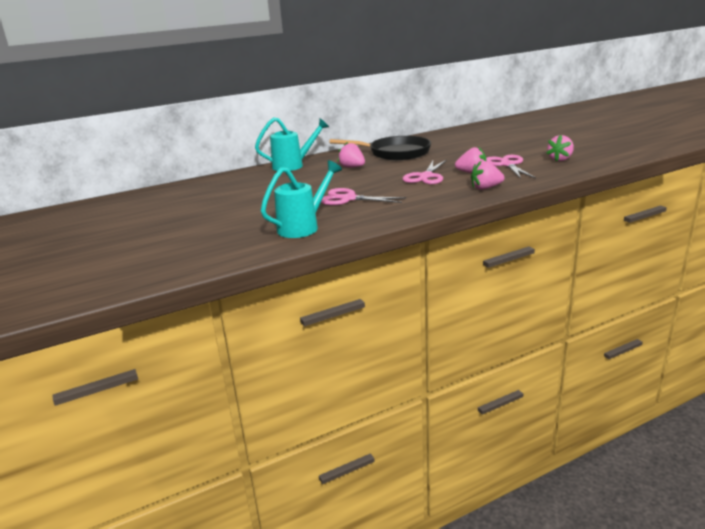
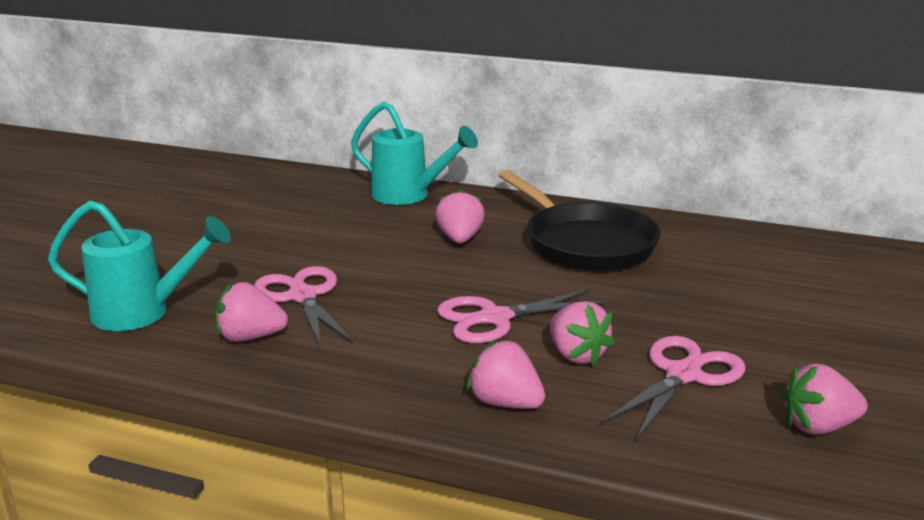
camera: 45 degrees right, 0 degrees up
(366, 213) = (250, 337): none -> pink strawberry

